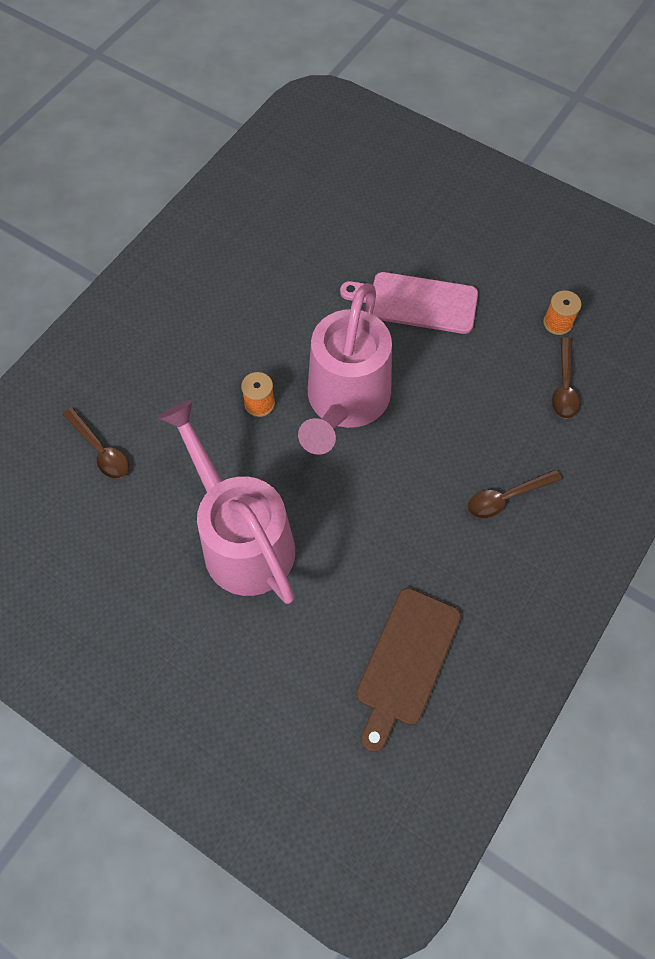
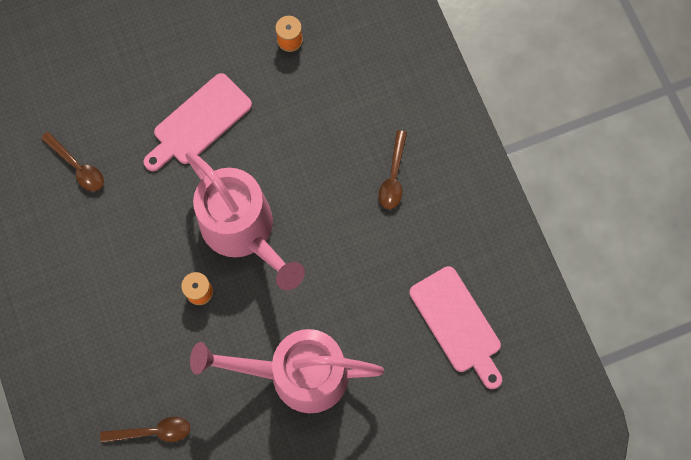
camera: 55 degrees left, 10 degrees up
(406, 662) = (457, 324): brown cutting board -> pink cutting board
(564, 386) = (341, 75): brown spoon -> brown spoon (77, 167)

